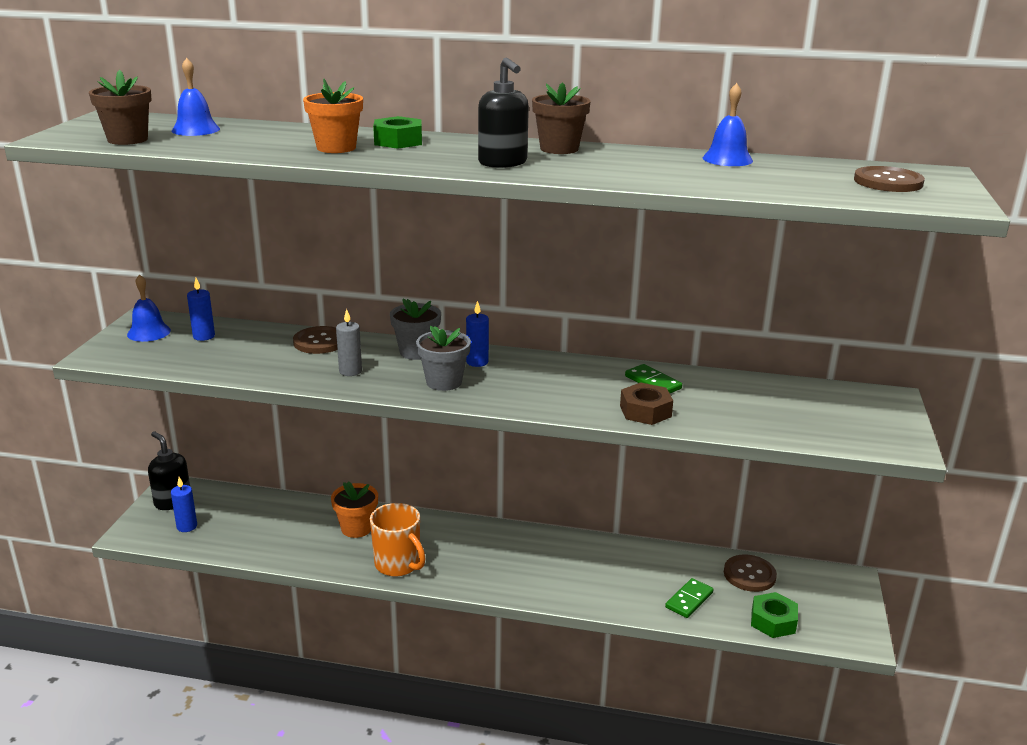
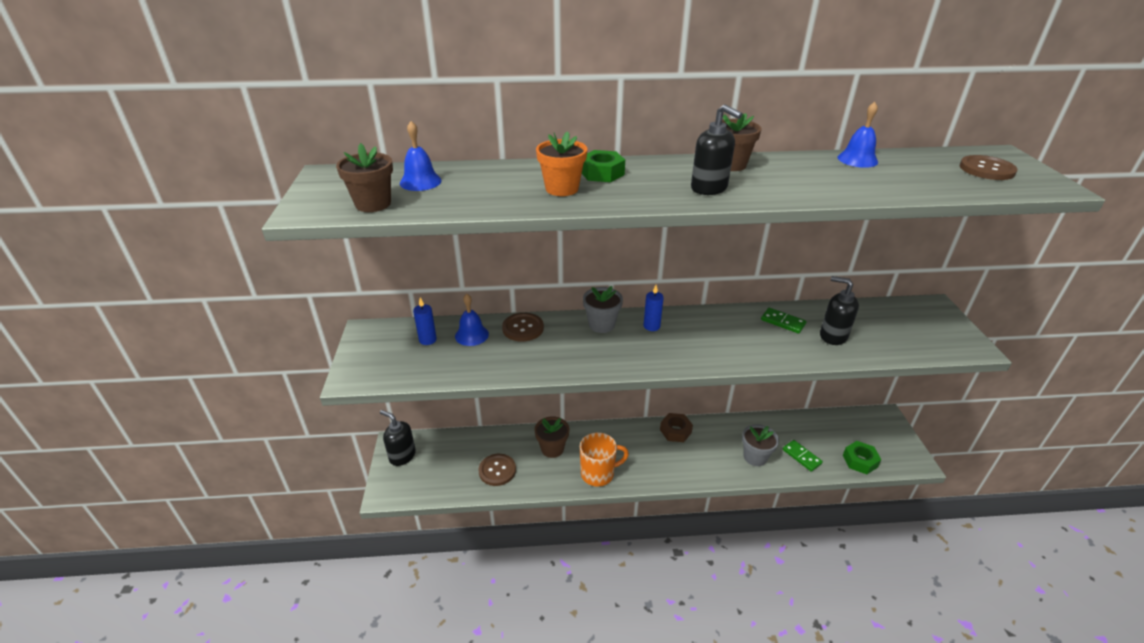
camera: 15 degrees left, 10 degrees up
(149, 332) = (379, 344): blue bell -> blue bell (471, 335)
(187, 526) = (425, 476): blue candle -> none
(350, 371) = (566, 354): grey candle -> none
(356, 528) = (552, 449): orange flower pot -> brown flower pot
(398, 564) = (598, 474): orange mug -> orange mug turned 45 degrees counterclockwise
(444, 382) = (641, 351): grey flower pot -> grey flower pot (755, 457)
(645, 411) = (797, 350): brown nut -> brown nut (675, 431)
(689, 600) = (801, 457): green domino -> green domino turned 60 degrees counterclockwise
(708, 405) = (832, 336): none -> black soap dispenser
(749, 575) = (826, 427): brown button -> brown button (497, 470)

